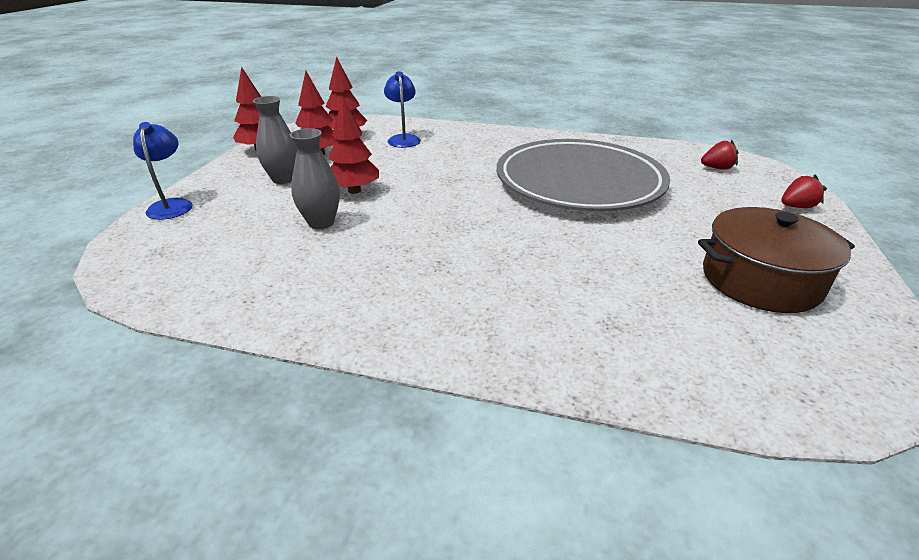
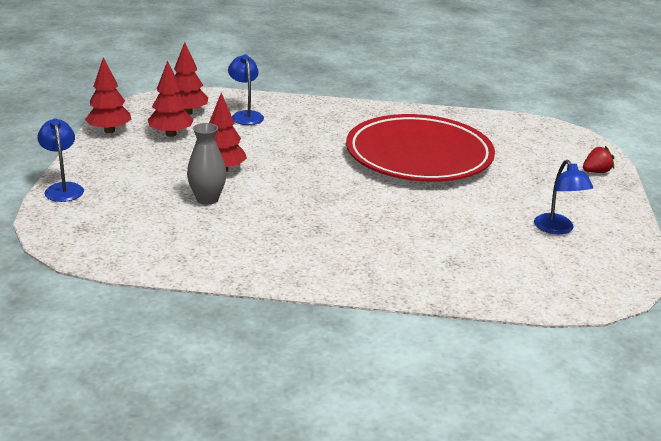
camera: 10 degrees left, 5 degrees down
(283, 179) = (151, 161): grey vase -> none
(579, 182) = (419, 156): grey plate -> red plate
(717, 168) = (537, 139): red strawberry -> none
(760, 280) = (557, 229): brown pot -> blue lamp

